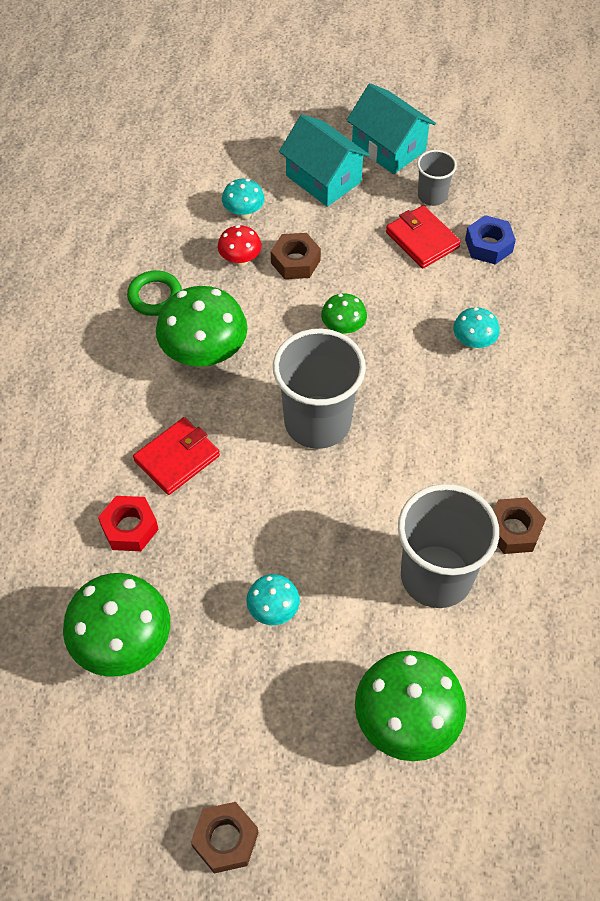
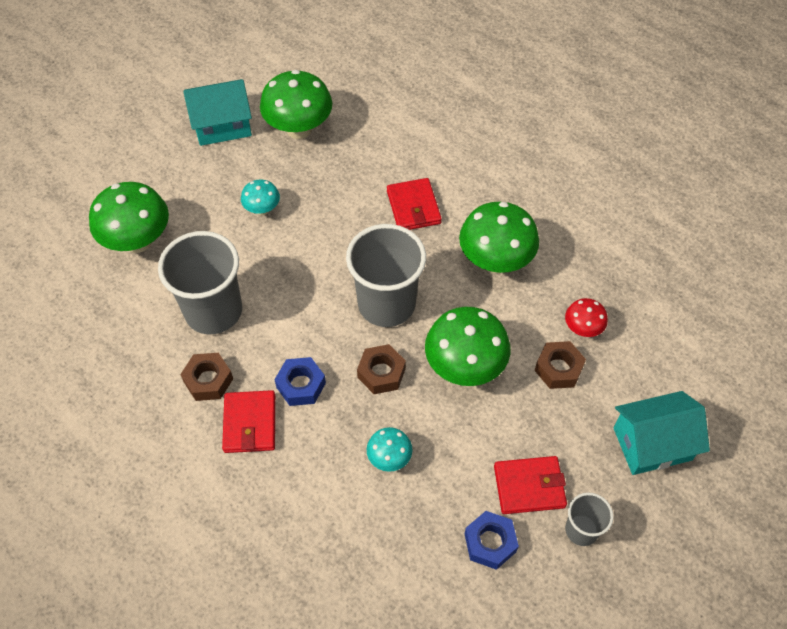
camera: 120 degrees right, 0 degrees up
(129, 528) = (377, 161): red nut -> none
(155, 296) = (574, 254): green ring -> none
(225, 839) = (151, 129): brown nut -> brown nut (381, 373)
(244, 213) = (638, 357): turquoise mushroom -> none
(343, 328) = (464, 367): green mushroom -> green mushroom, size x1.94
(388, 147) = (670, 528): turquoise house -> turquoise house (222, 125)
(457, 447) = (301, 385): none -> blue nut
(527, 467) = (250, 423): none -> red wallet

